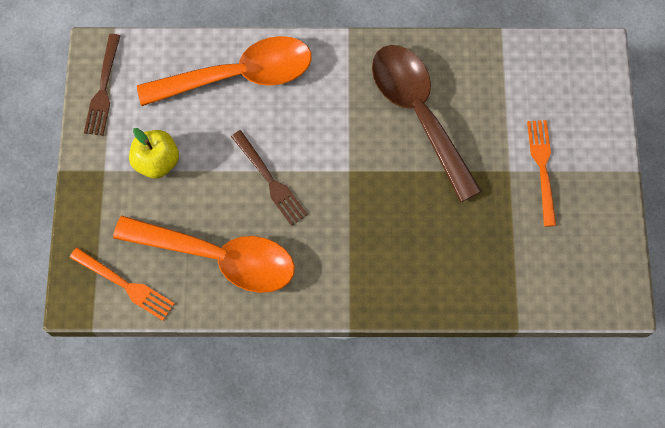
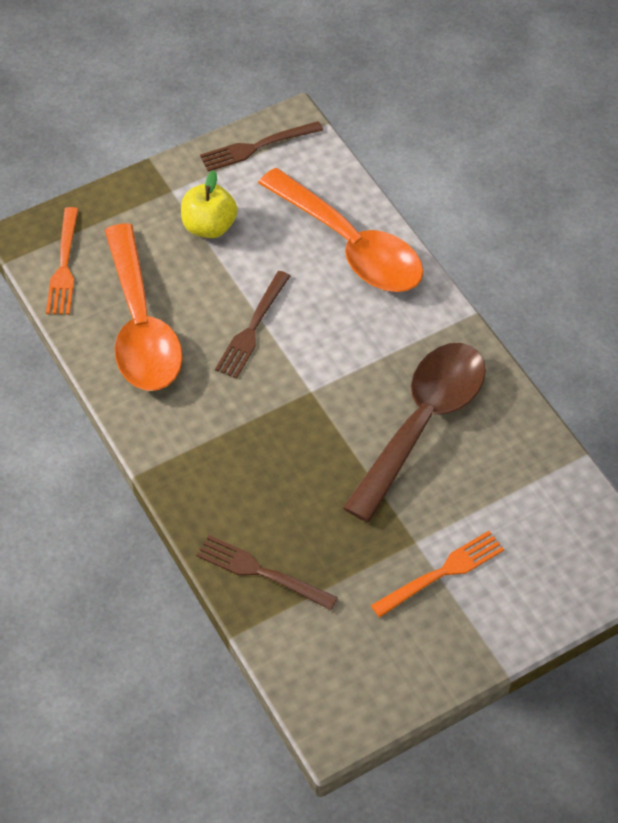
camera: 60 degrees right, 15 degrees down
(478, 283) = (261, 572): none -> brown fork

